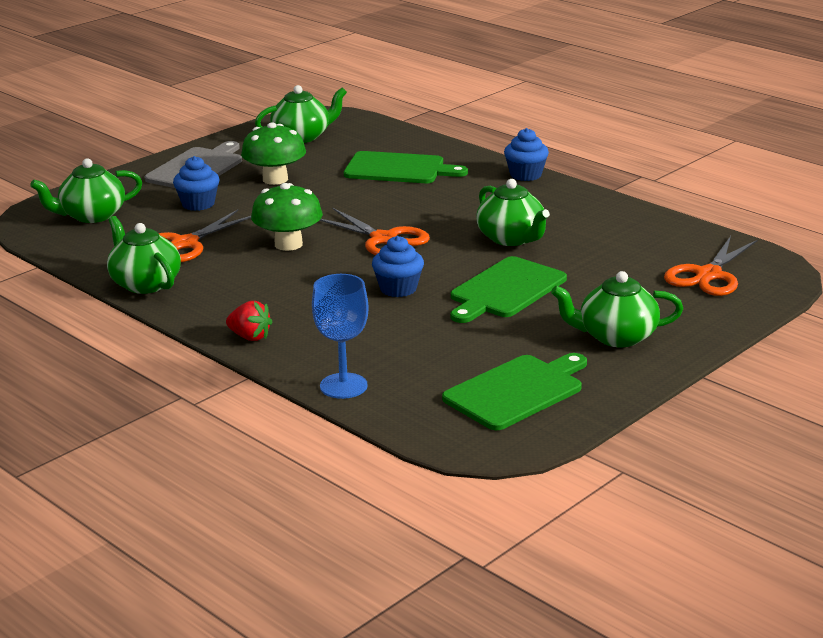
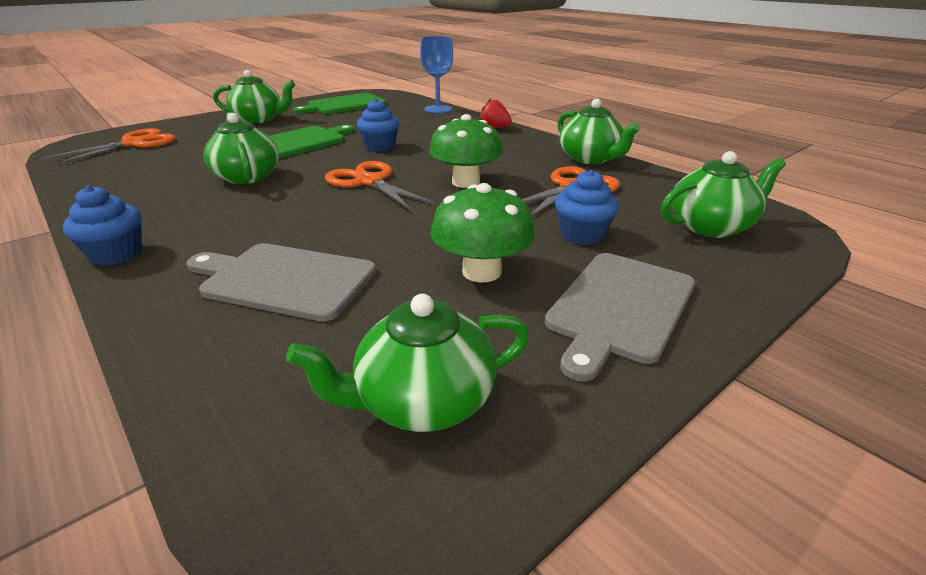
camera: 175 degrees left, 5 degrees up
(399, 169) = (284, 280): green cutting board -> grey cutting board

